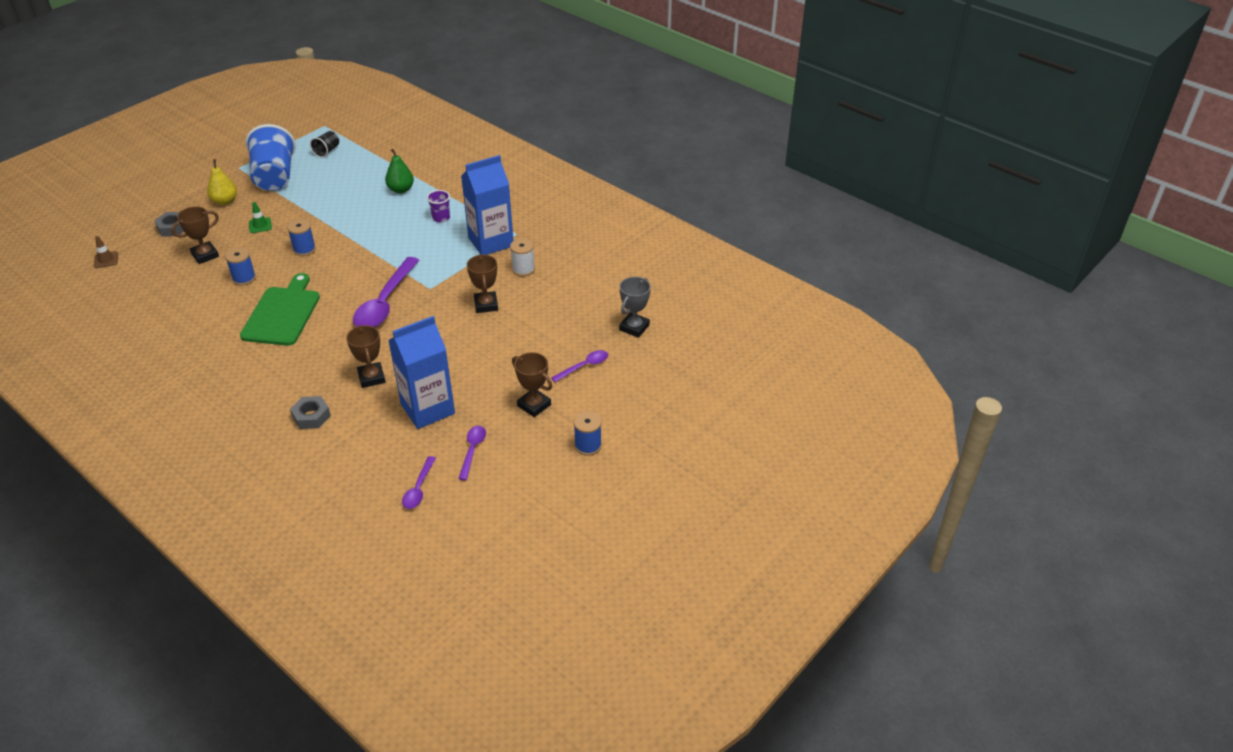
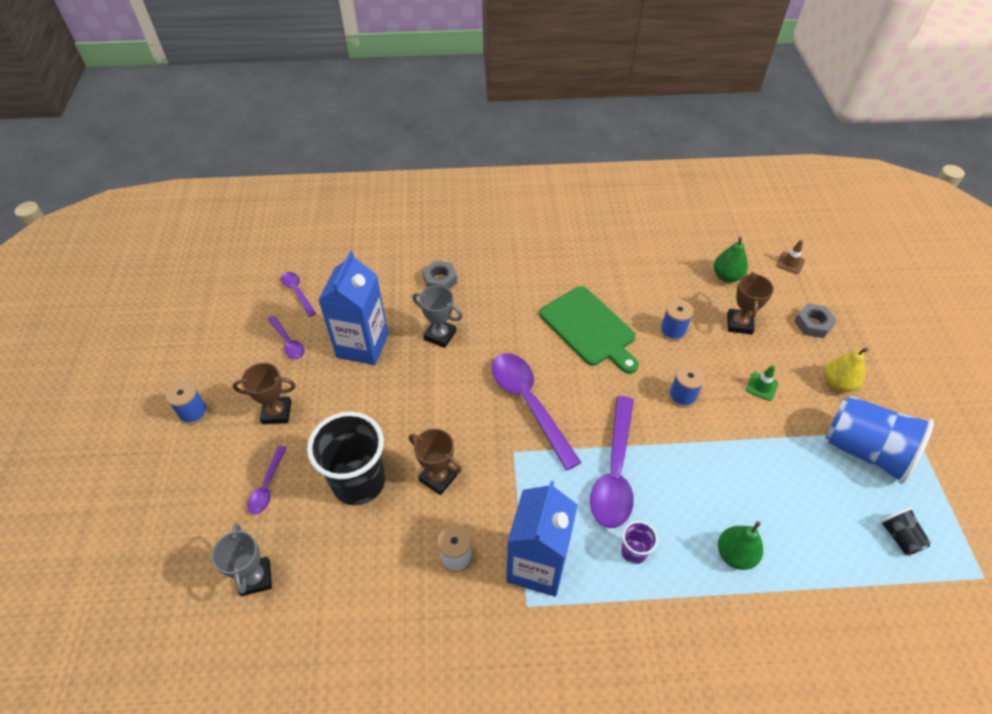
camera: 135 degrees right, 10 degrees up
(153, 280) = (726, 276): none -> green pear
(371, 377) = (440, 335): brown trophy -> grey trophy
(397, 246) = (614, 472): none -> purple spoon
(530, 332) = (358, 482): none -> black cup

